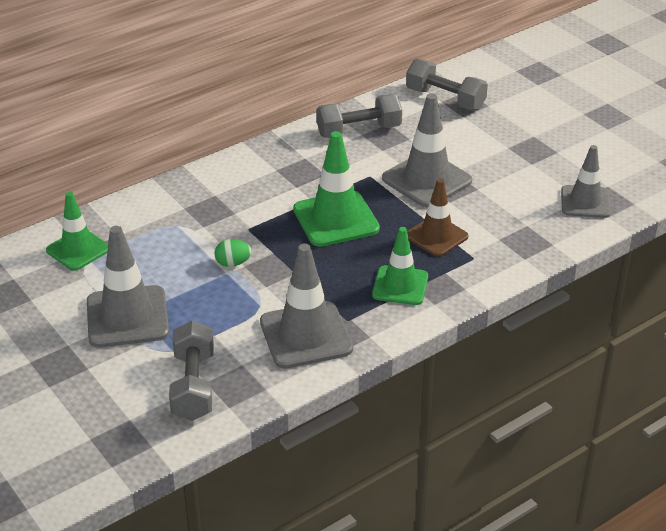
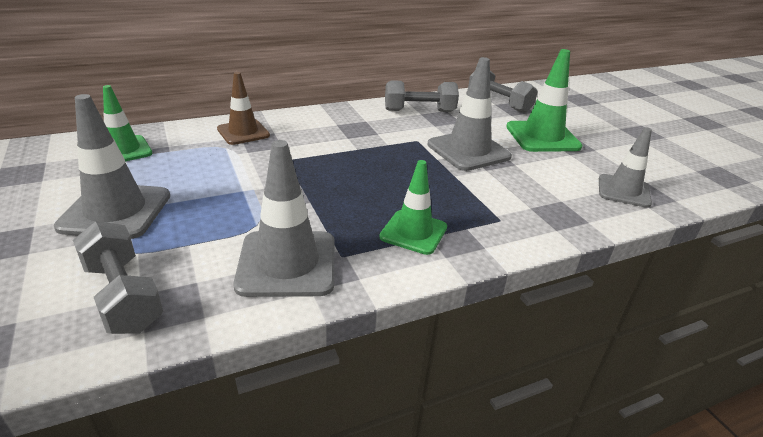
camera: 10 degrees right, 5 degrees down
(193, 386) = (123, 295): grey dumbbell -> grey dumbbell turned 45 degrees counterclockwise
(233, 263) = (254, 184): green egg -> none
(336, 219) = (372, 166): green traffic cone -> green traffic cone (542, 137)
(436, 236) = (466, 195): brown traffic cone -> brown traffic cone (243, 132)

